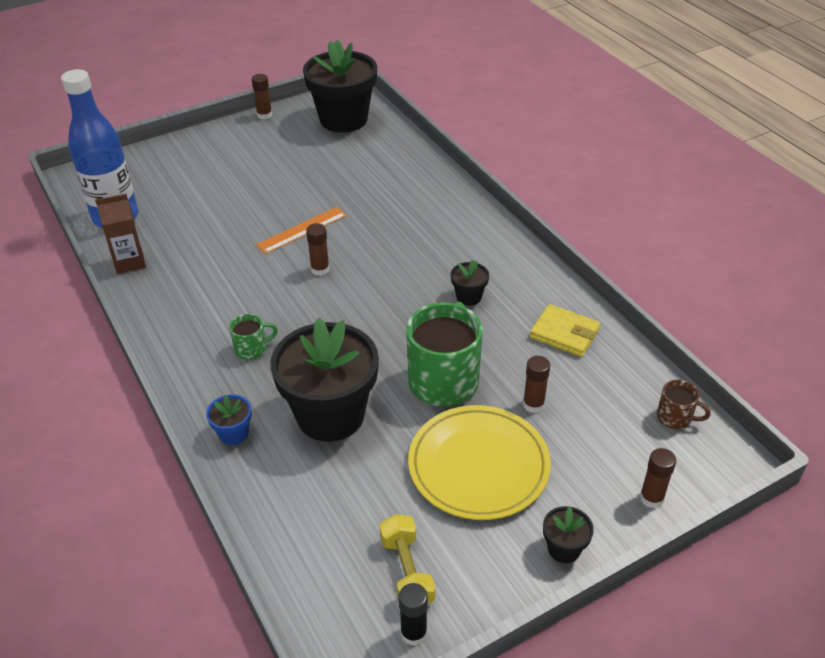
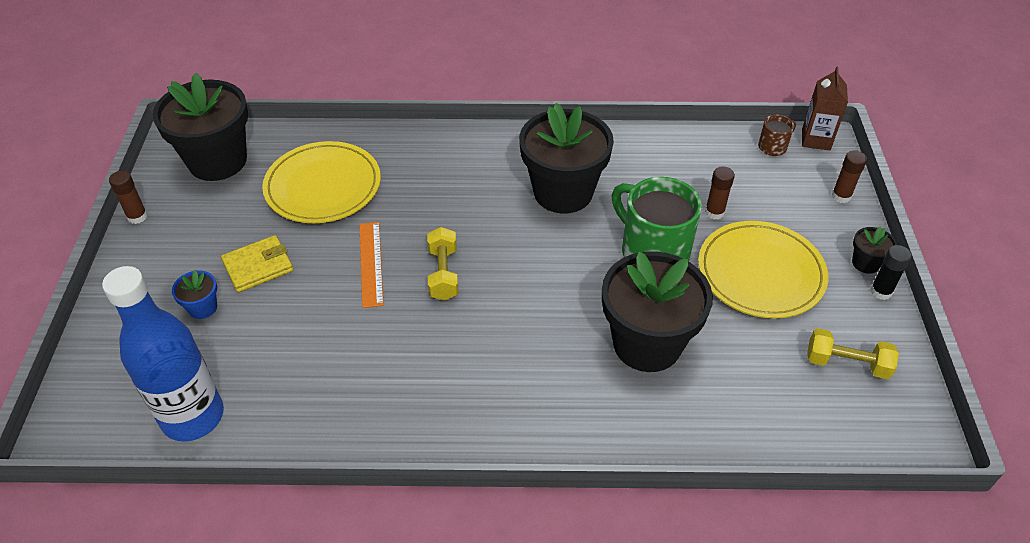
camera: 60 degrees left, 5 degrees up
(130, 262) = (292, 429): brown carton -> brown carton (816, 139)
(233, 433) = (626, 425): blue flower pot -> blue flower pot (203, 308)
(252, 349) = (519, 369): green mug -> none
(320, 269) = (443, 273): brown glue stick -> yellow dumbbell
(360, 174) = (323, 186): none -> yellow plate
(413, 633) = (907, 384): black glue stick -> black glue stick (881, 291)
(468, 297) = (563, 192): black flower pot -> black flower pot, size x2.37
(564, 333) = (648, 159): yellow wallet -> yellow wallet (258, 266)

